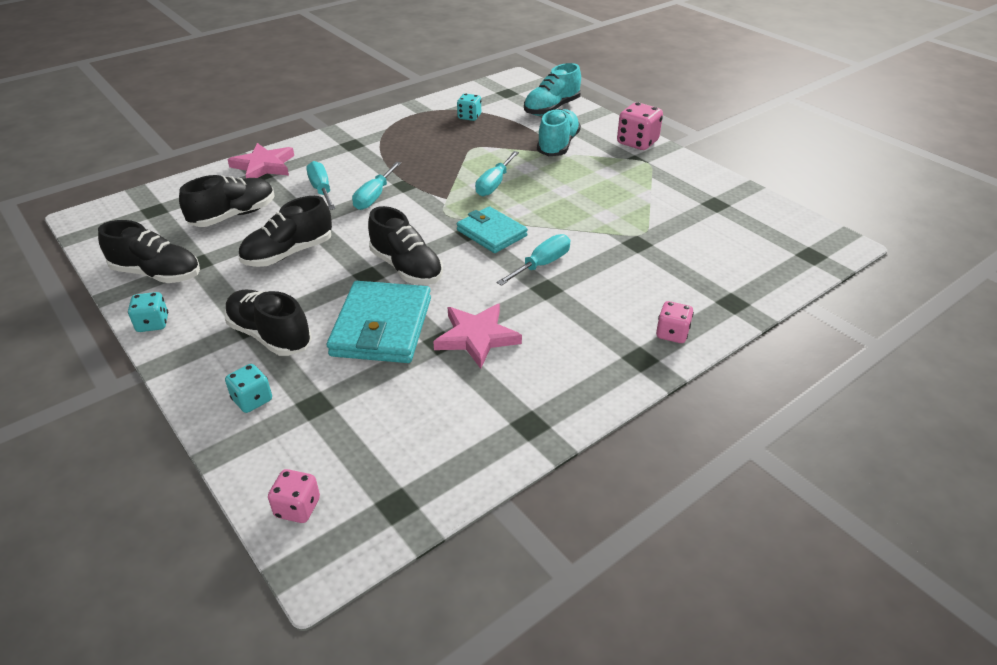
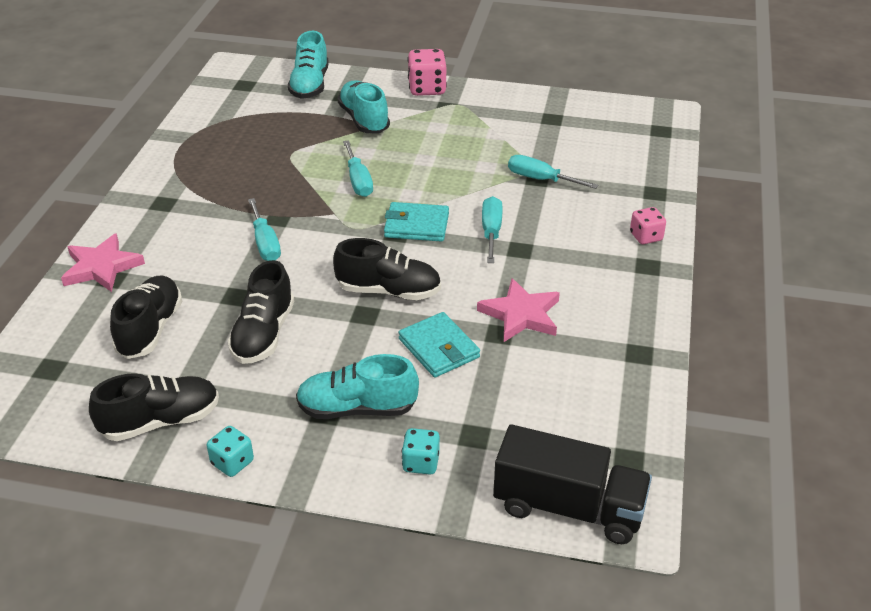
camera: 40 degrees left, 0 degrees up
(270, 335) = (357, 408): black shoe -> turquoise shoe
(297, 508) = (568, 507): pink dice -> black truck
(321, 190) = (202, 261): turquoise screwdriver -> turquoise screwdriver (540, 179)
(382, 327) = (439, 348): turquoise wallet -> turquoise wallet, size x0.66
(469, 117) = (243, 125): turquoise dice -> none

